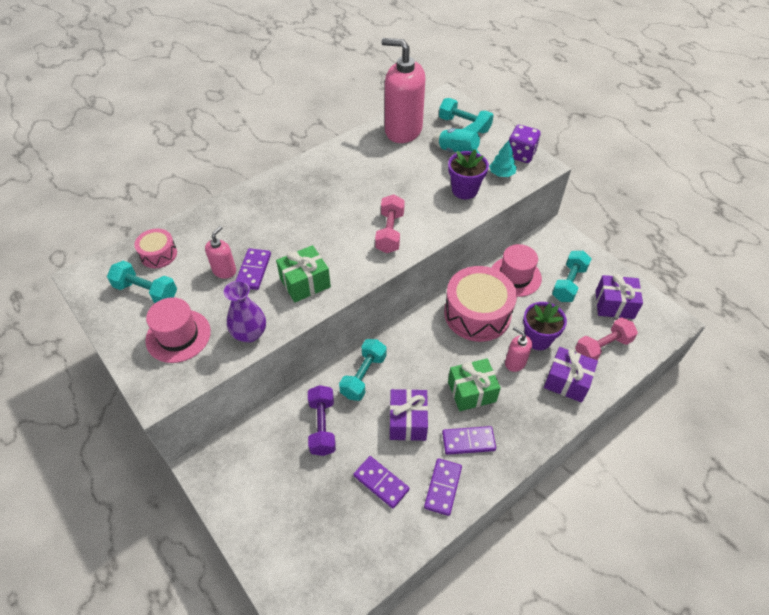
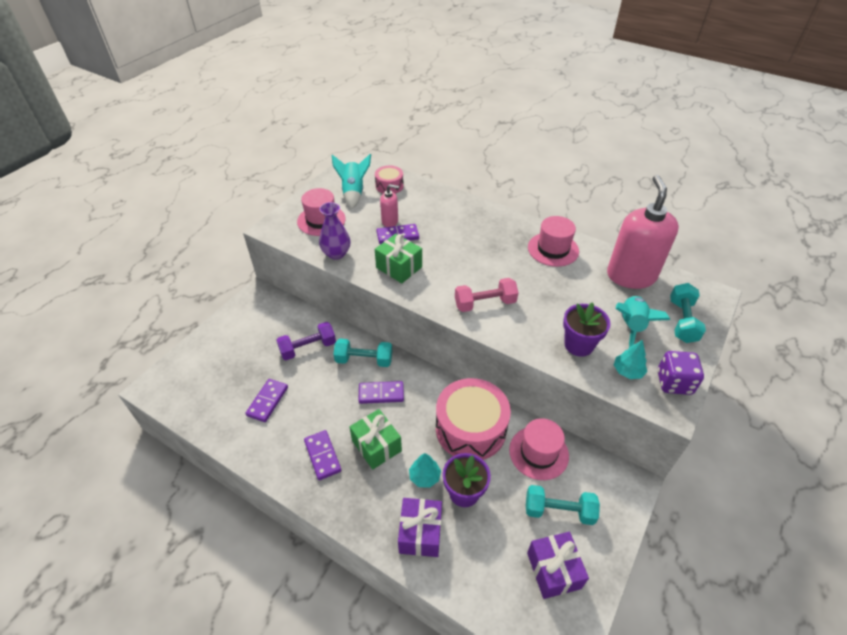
camera: 70 degrees right, 5 degrees down
(146, 291) = (353, 192): turquoise dumbbell -> turquoise rocket
(344, 163) = (553, 249): none -> pink hat
(407, 421) = (329, 404): purple gift -> none
(443, 487) = (272, 447): purple domino -> purple domino (381, 393)
(515, 362) = (424, 476): pink soap dispenser -> turquoise tree
(602, 347) = (482, 565): pink dumbbell -> none

